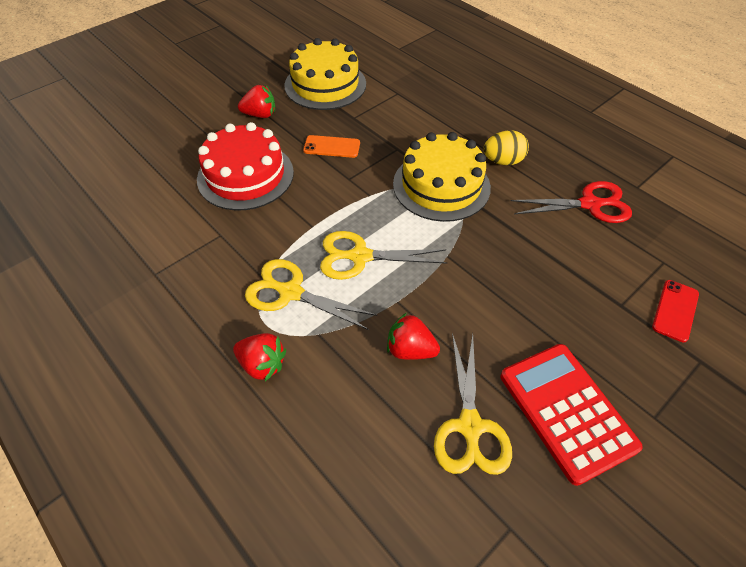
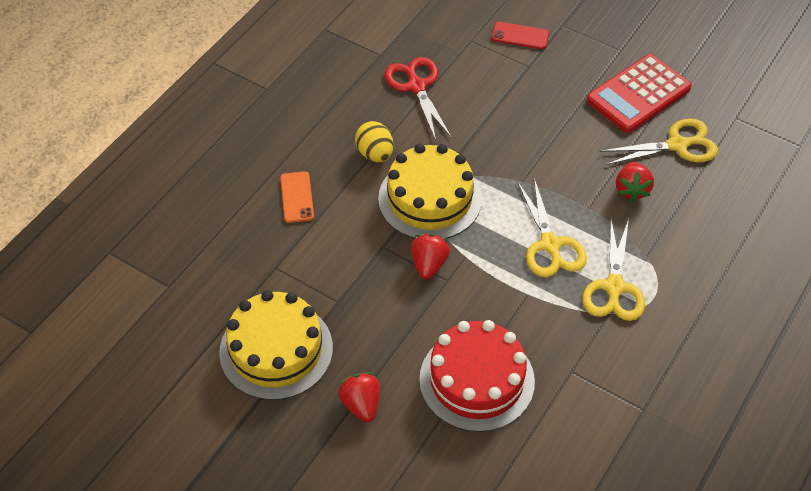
camera: 105 degrees left, 0 degrees up
(262, 364) = (693, 285): red strawberry -> red strawberry (429, 264)
(332, 147) = (400, 309): orange phone -> orange phone (297, 197)

